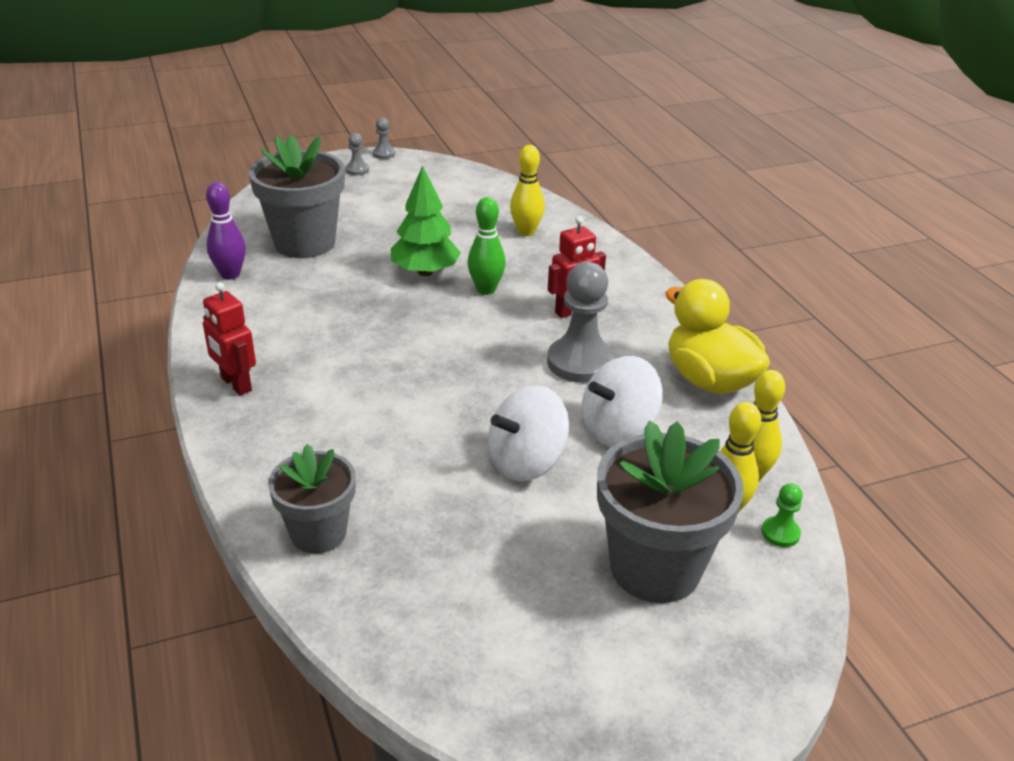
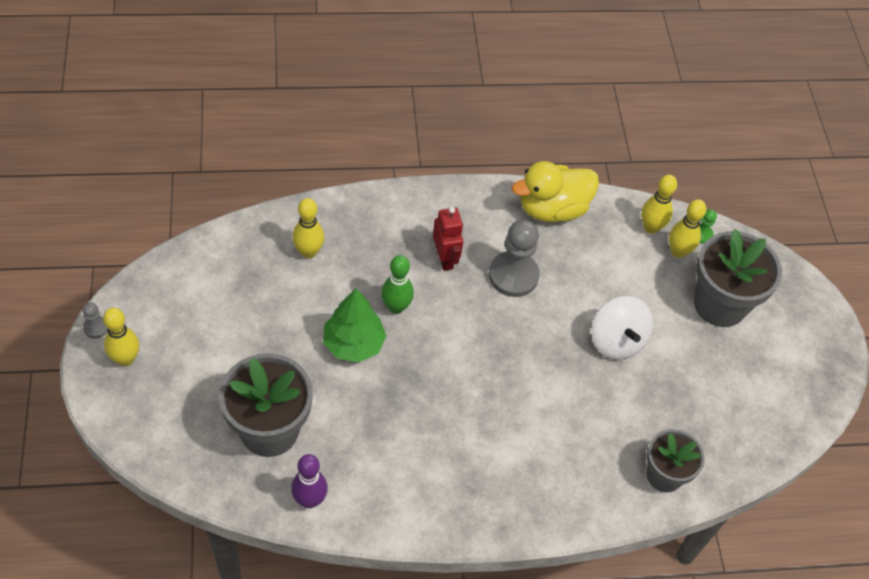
camera: 80 degrees left, 20 degrees up
(235, 384) = (487, 510): red robot -> none
(357, 170) = (125, 359): grey pawn -> yellow bowling pin
(618, 429) = (593, 279): white spinning top -> none

